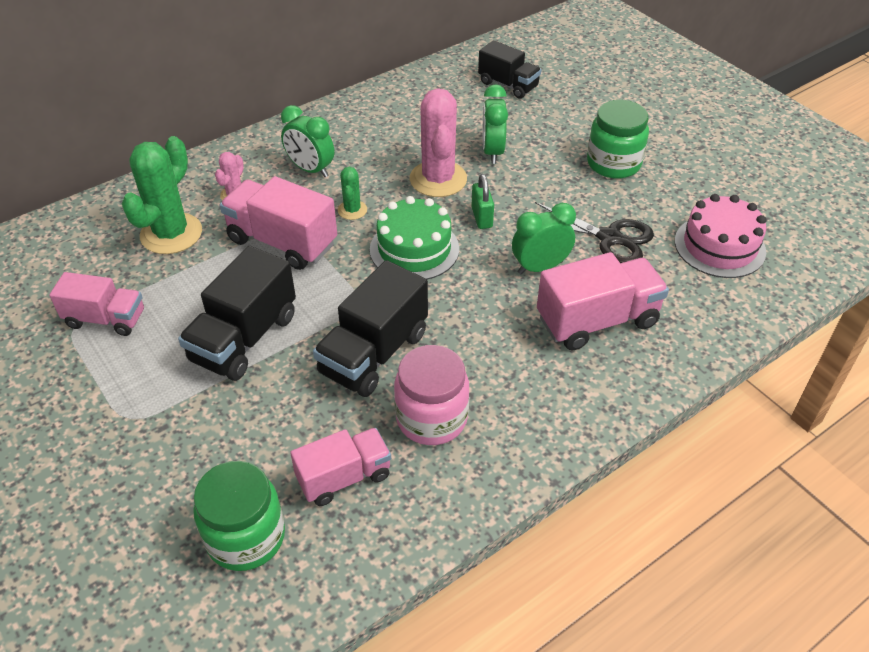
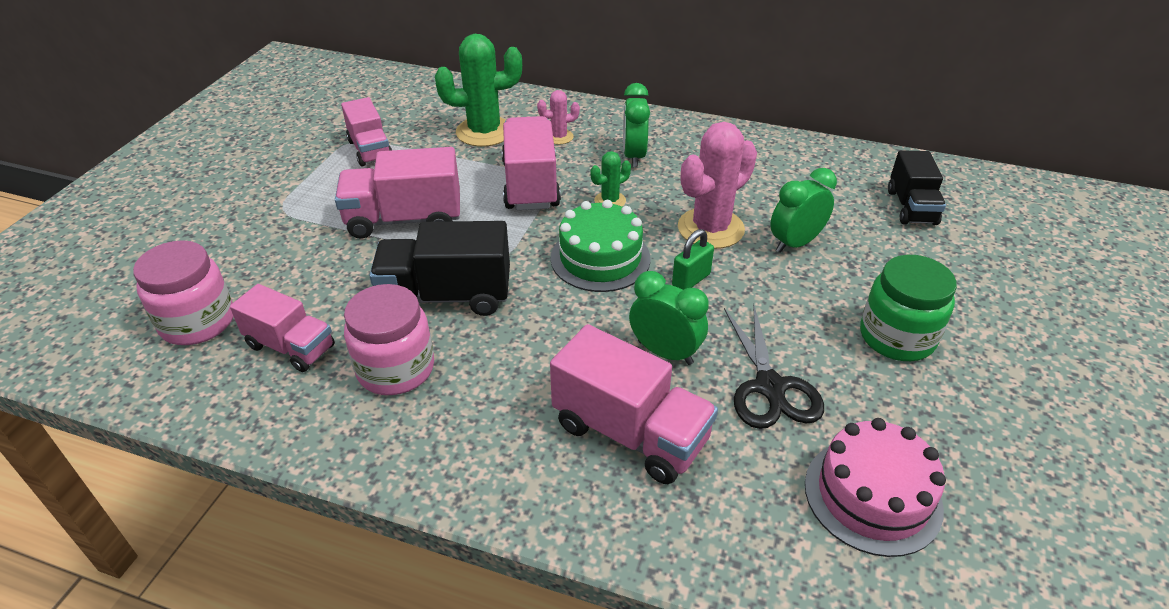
camera: 55 degrees right, 5 degrees down
(244, 338) = (404, 219): black truck -> pink truck
(246, 537) = (198, 322): green jar -> pink jar

